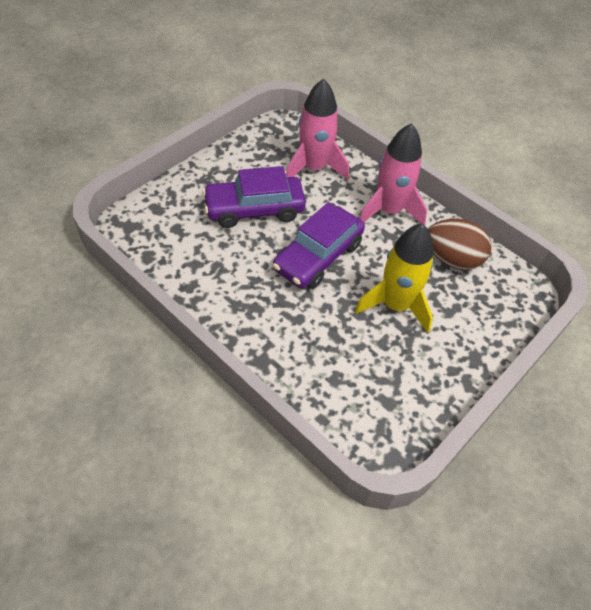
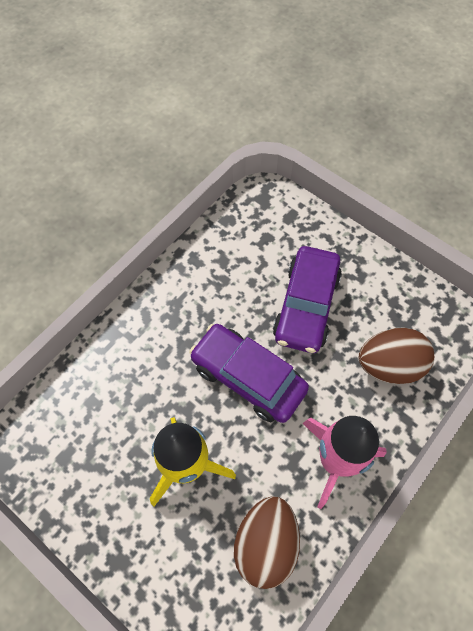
camera: 90 degrees right, 10 degrees up
(254, 209) = (306, 306): purple car -> purple car turned 150 degrees counterclockwise
(314, 168) = (389, 365): pink rocket -> brown egg

